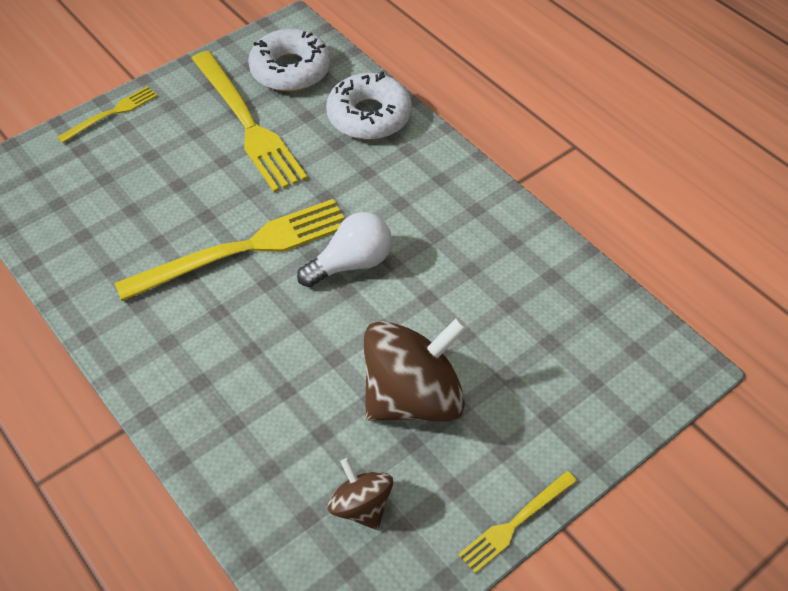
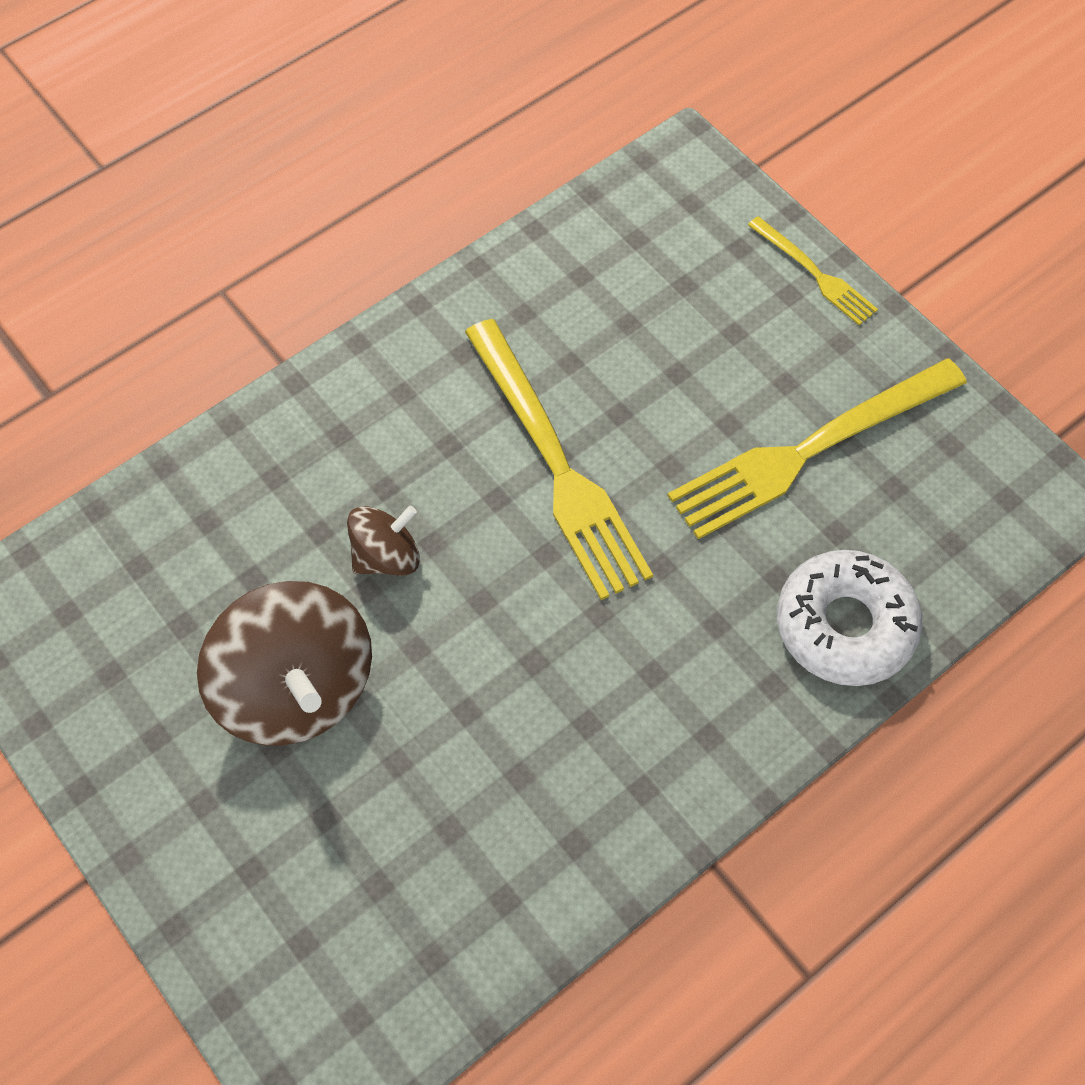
camera: 90 degrees right, 10 degrees up
(290, 70) = (943, 502): white donut -> none
(351, 264) = (530, 605): white light bulb -> none
(361, 506) = (144, 626): brown spinning top -> brown spinning top (386, 556)
(515, 523) = (96, 813): yellow fork -> none

